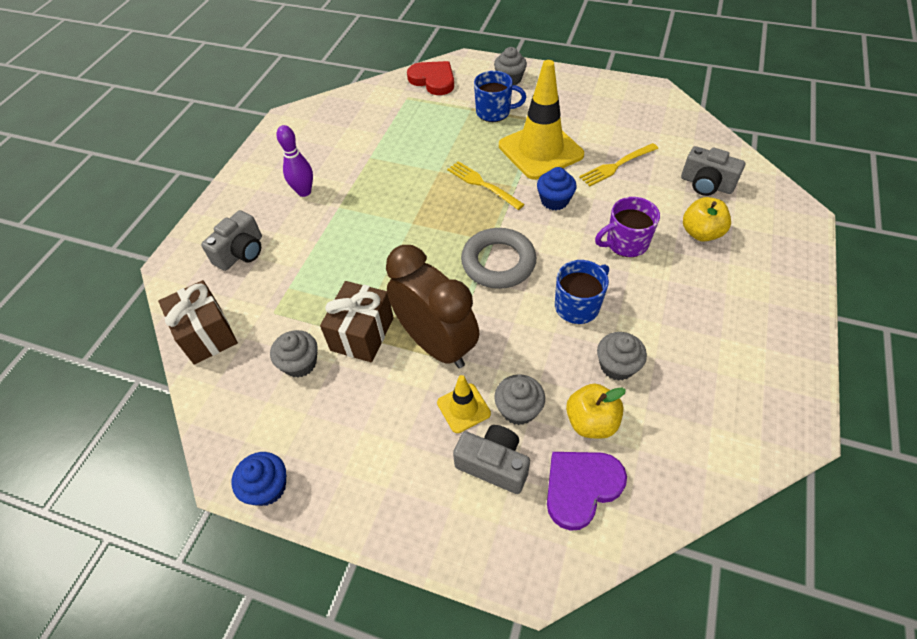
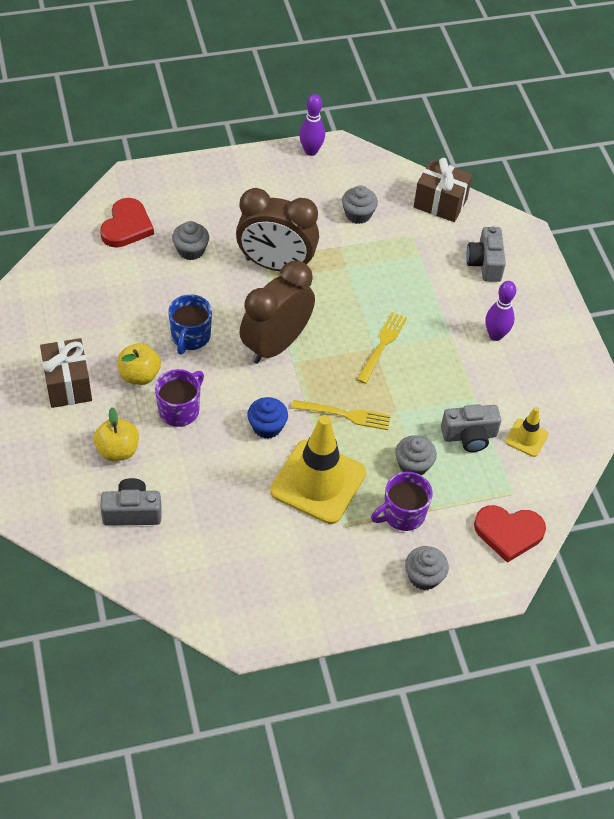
camera: 140 degrees right, 0 degrees up
(267, 487) = (311, 151): blue cupcake -> purple bowling pin
(362, 334) = (334, 249): brown gift -> brown gift (68, 384)
(463, 408) = (227, 236): yellow traffic cone -> yellow traffic cone (526, 438)
(493, 464) = (187, 215): grey camera -> grey camera (469, 436)
(494, 112) = (402, 514): blue mug -> purple mug
(498, 262) = (275, 345): grey ring -> brown clock
(581, 487) = (127, 226): purple heart -> red heart
(591, 422) = (139, 263): yellow apple -> yellow apple (139, 375)
(616, 165) = (231, 496): yellow fork -> yellow fork (382, 345)
(617, 366) = (138, 305): grey cupcake -> grey cupcake (413, 465)

